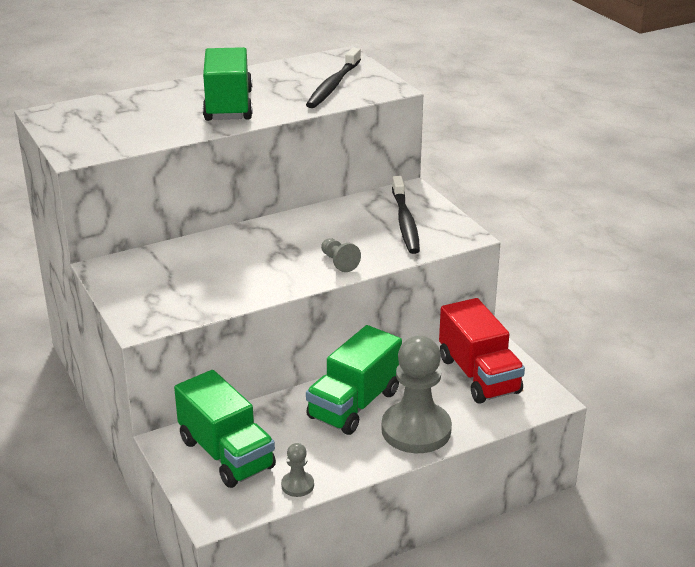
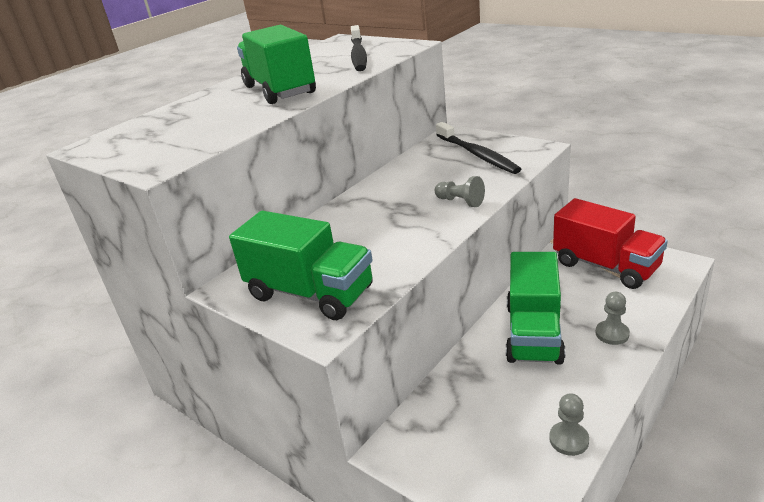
camera: 20 degrees left, 0 degrees up
(226, 454) = (465, 437): green truck -> green truck (310, 293)
(416, 430) = (612, 334): grey pawn -> grey pawn, size x0.44

